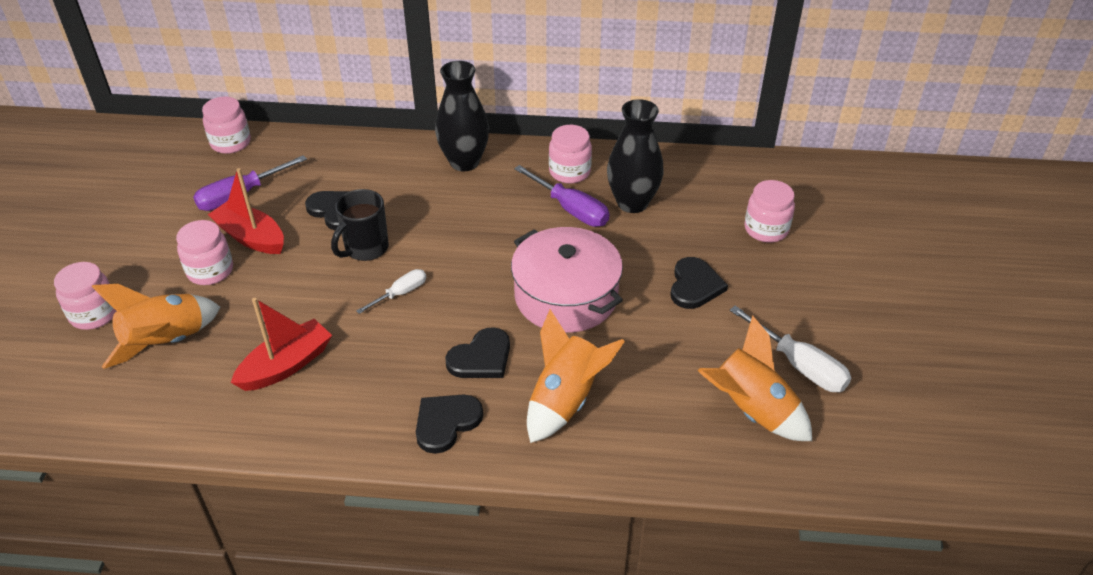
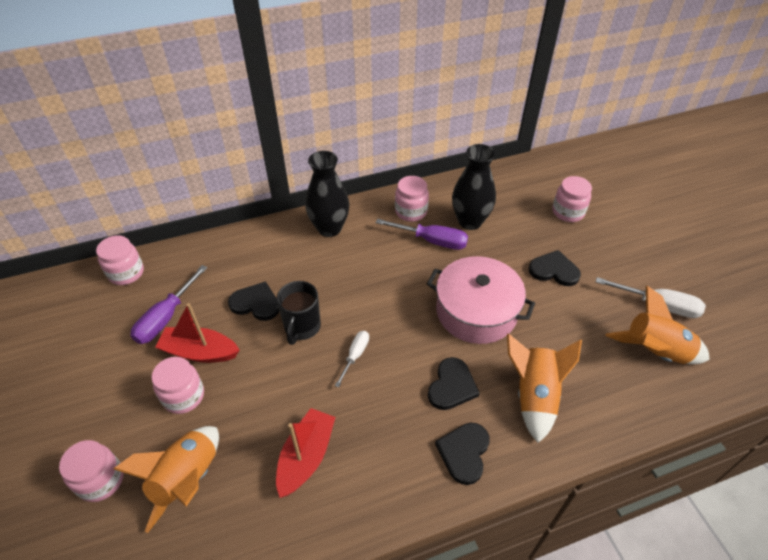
camera: 25 degrees left, 5 degrees up
(694, 285) = (554, 270): black heart -> black heart turned 60 degrees counterclockwise

